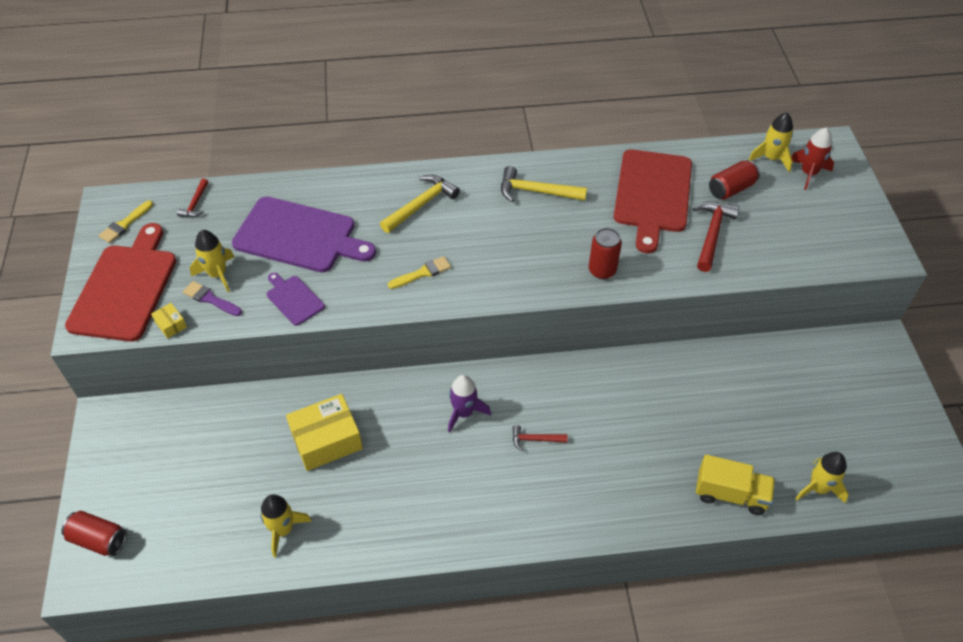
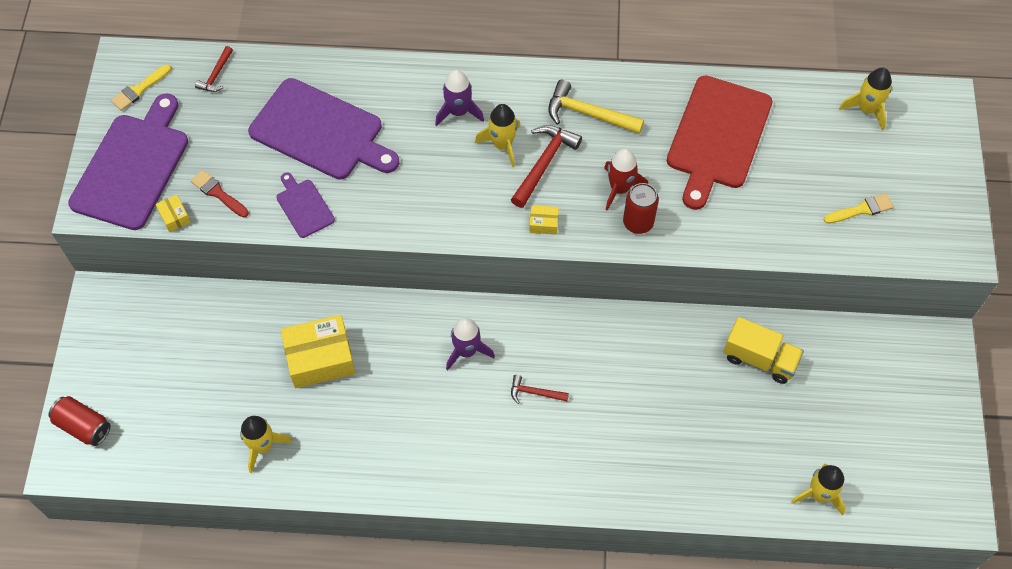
camera: 10 degrees right, 10 degrees up
(125, 288) = (133, 167): red cutting board -> purple cutting board
(210, 299) = (218, 193): purple brush -> red brush
(218, 274) = (229, 165): yellow rocket -> yellow rocket (502, 145)
(421, 204) = (458, 112): yellow hammer -> purple rocket
(422, 273) = (444, 196): yellow brush -> yellow brush (861, 209)
(518, 282) = (543, 223): none -> yellow box
(712, 234) = (771, 196): red hammer -> red hammer (544, 163)
(731, 189) = (808, 142): red can -> none
(731, 494) = (724, 485): yellow truck -> yellow truck (759, 359)
(808, 173) = (904, 135): red rocket -> red rocket (620, 188)

